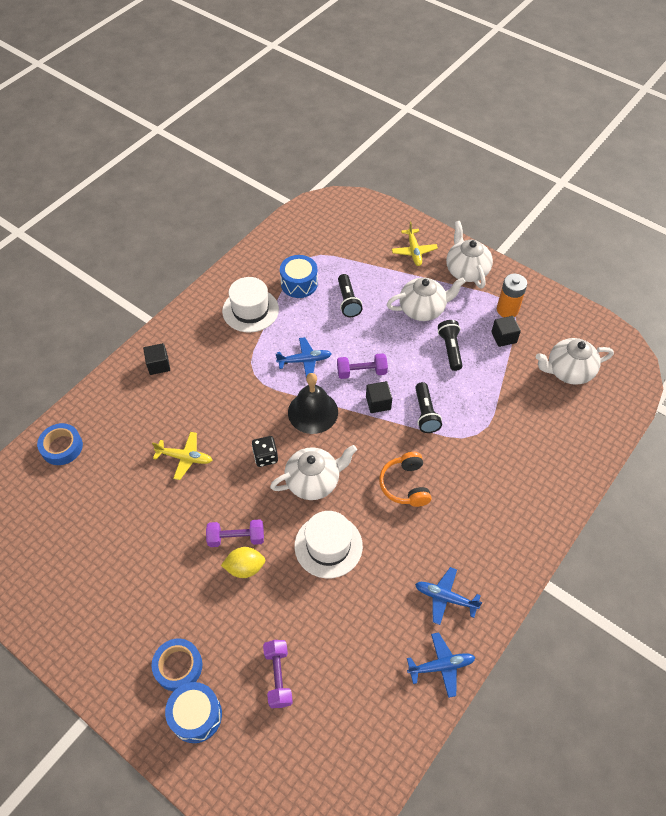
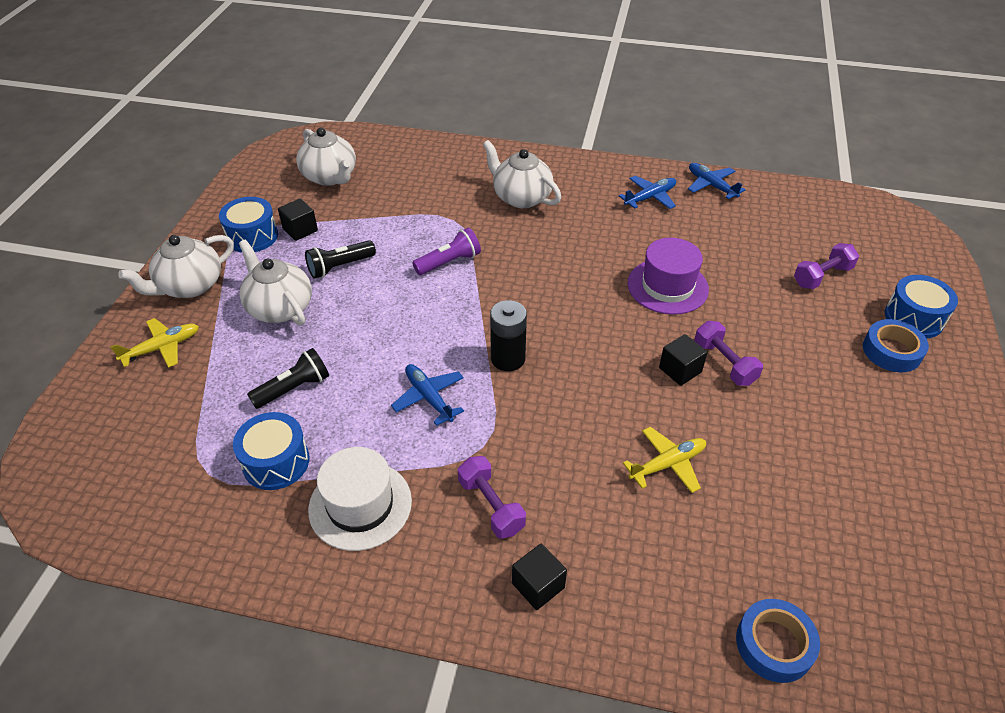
camera: 115 degrees left, 10 degrees down
(185, 458) = (667, 464): yellow plane -> yellow plane turned 75 degrees clockwise
(245, 568) = (749, 341): yellow lemon -> none
(265, 457) = (603, 379): black dice -> none
(313, 412) = (508, 359): black bell -> black battery
(314, 481) = (602, 324): white teapot -> white teapot (521, 197)
(328, 546) = (667, 286): white hat -> purple hat
(361, 372) = (417, 333): purple dumbbell -> purple dumbbell (491, 506)
(378, 403) = (457, 304): black cube -> black cube (680, 370)
(405, 485) = (552, 252): orange headphones -> none
(425, 413) = (449, 262): black flashlight -> purple flashlight
(445, 598) = (650, 197): blue plane -> blue plane turned 120 degrees counterclockwise
(507, 310) = (252, 236): orange battery -> blue drum

